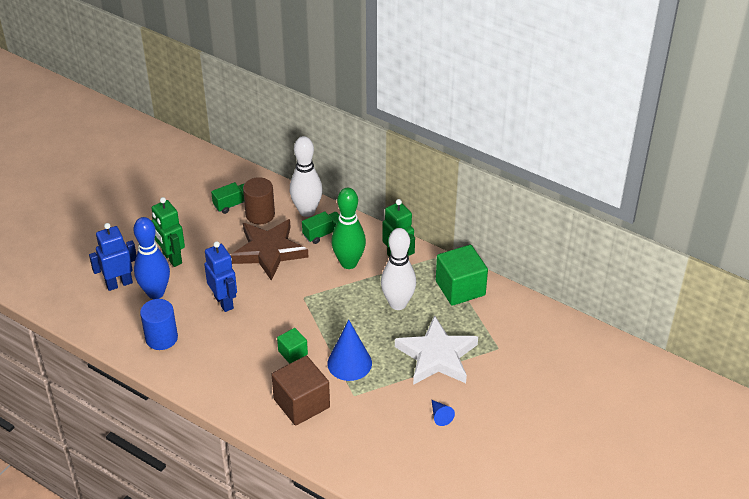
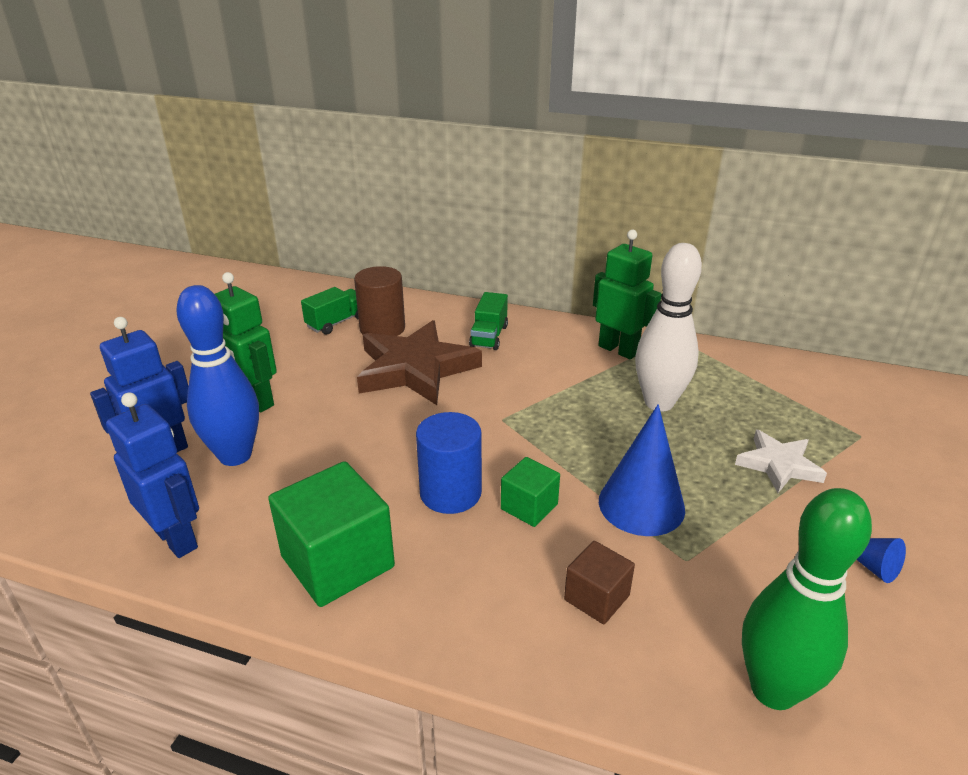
camera: 15 degrees left, 10 degrees down
(161, 338) = (263, 529): blue cylinder -> blue cylinder (450, 493)
(224, 302) = (367, 449): blue robot -> blue robot (177, 538)
(301, 403) = (596, 598): brown cube -> brown cube, size x0.54
(307, 211) = (451, 315): white bowling pin -> none
(323, 233) = (489, 336): green truck -> green truck turned 150 degrees clockwise
(349, 263) = (548, 364): green bowling pin -> green bowling pin (773, 690)
(437, 356) = (778, 465): white star -> white star, size x0.55
(460, 288) = (735, 368): green cube -> green cube (337, 562)

